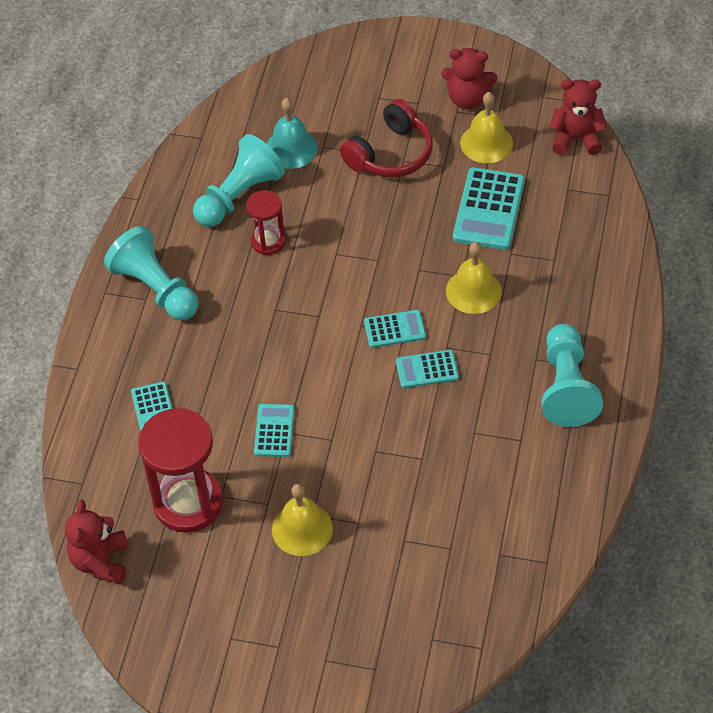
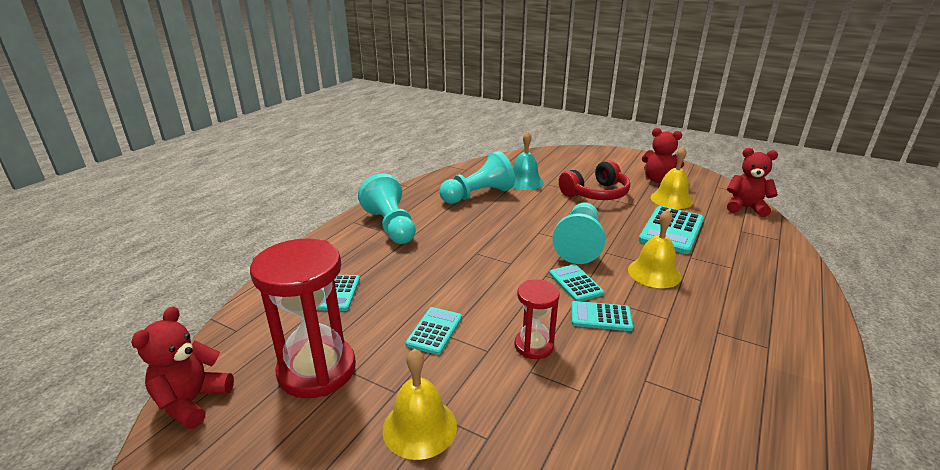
camera: 15 degrees right, 25 degrees down
(268, 241) = (488, 218): red hourglass -> red hourglass (534, 346)
(394, 329) = (575, 283): turquoise calculator -> turquoise calculator turned 120 degrees counterclockwise
(566, 387) = (754, 362): turquoise pawn -> turquoise pawn (579, 244)

